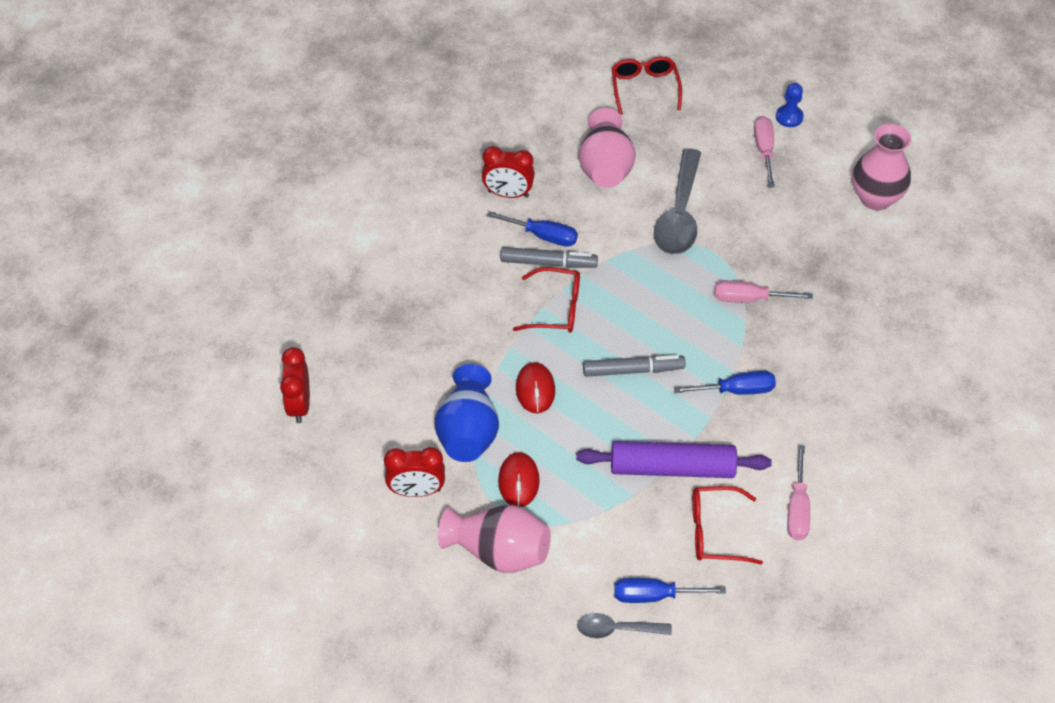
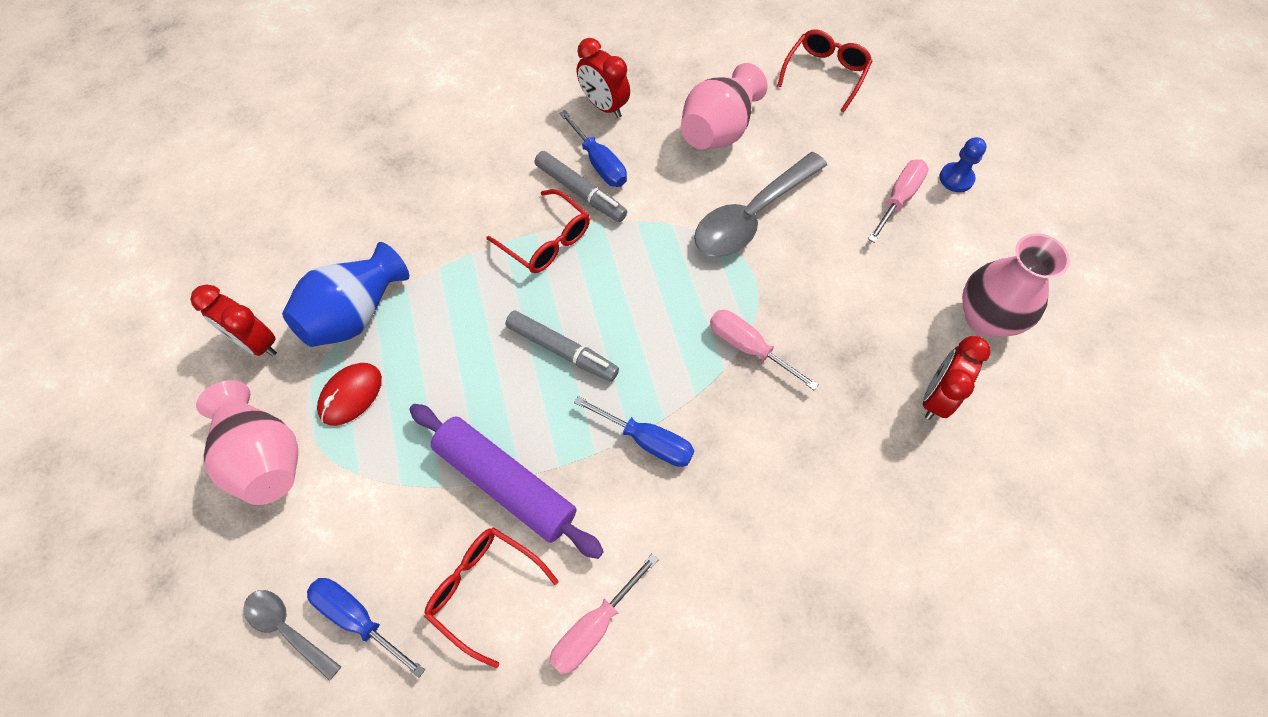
camera: 35 degrees right, 10 degrees up
(299, 405) = (245, 196): red clock -> red clock (937, 397)
(535, 389) = (453, 310): red mouse -> none

